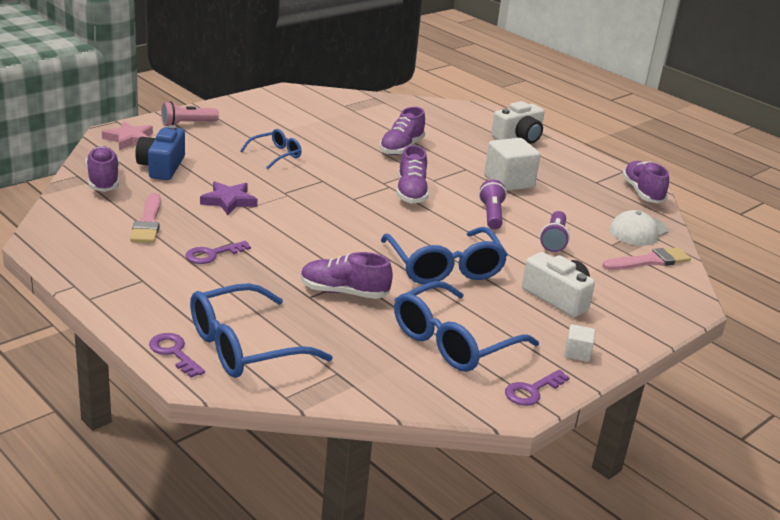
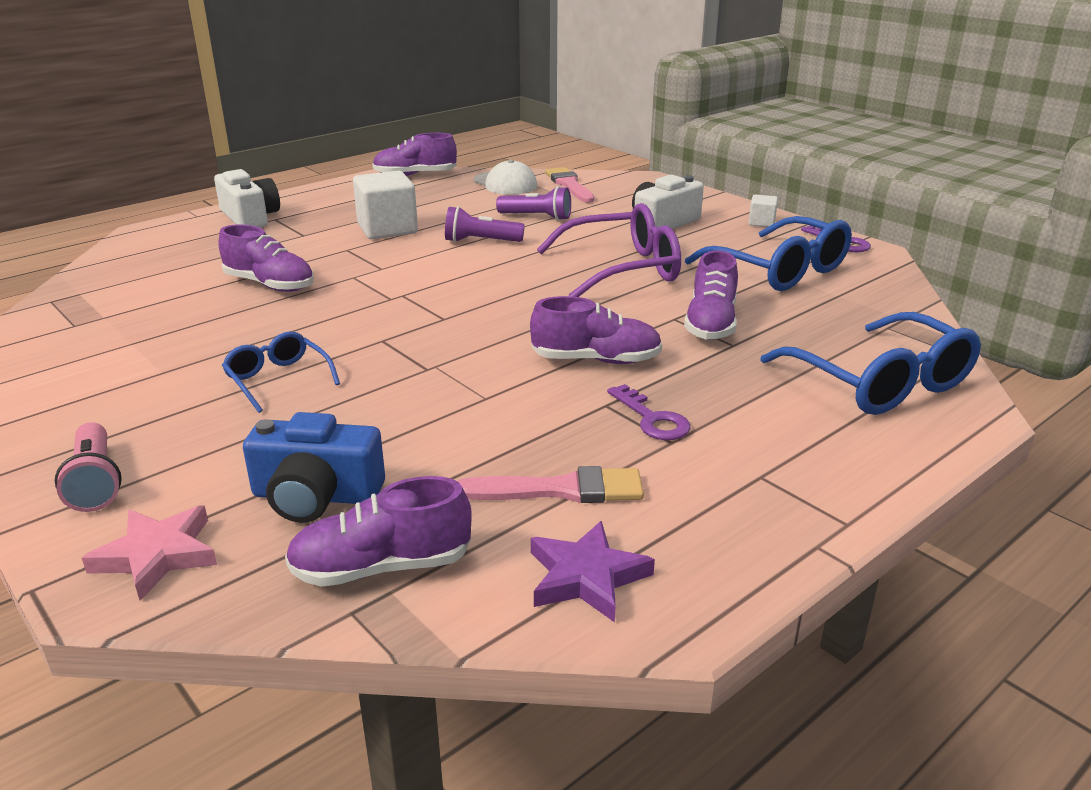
camera: 85 degrees left, 0 degrees up
(174, 352) = (934, 431): purple key -> none
(229, 201) = (464, 414): purple star -> purple star (586, 577)
(411, 193) = (422, 282): purple shoe -> purple shoe (596, 360)
(445, 268) = (622, 269): blue glasses -> purple glasses

